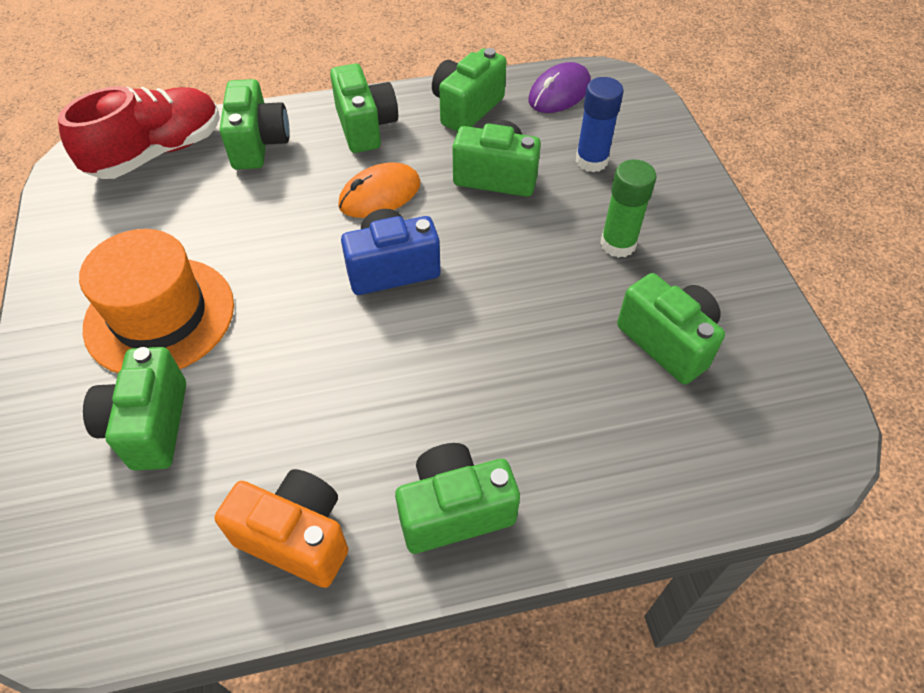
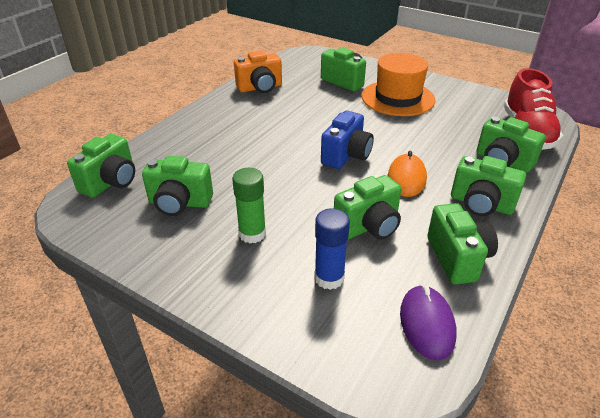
camera: 135 degrees right, 15 degrees down
(454, 510) = (217, 114): green camera -> green camera (111, 182)

